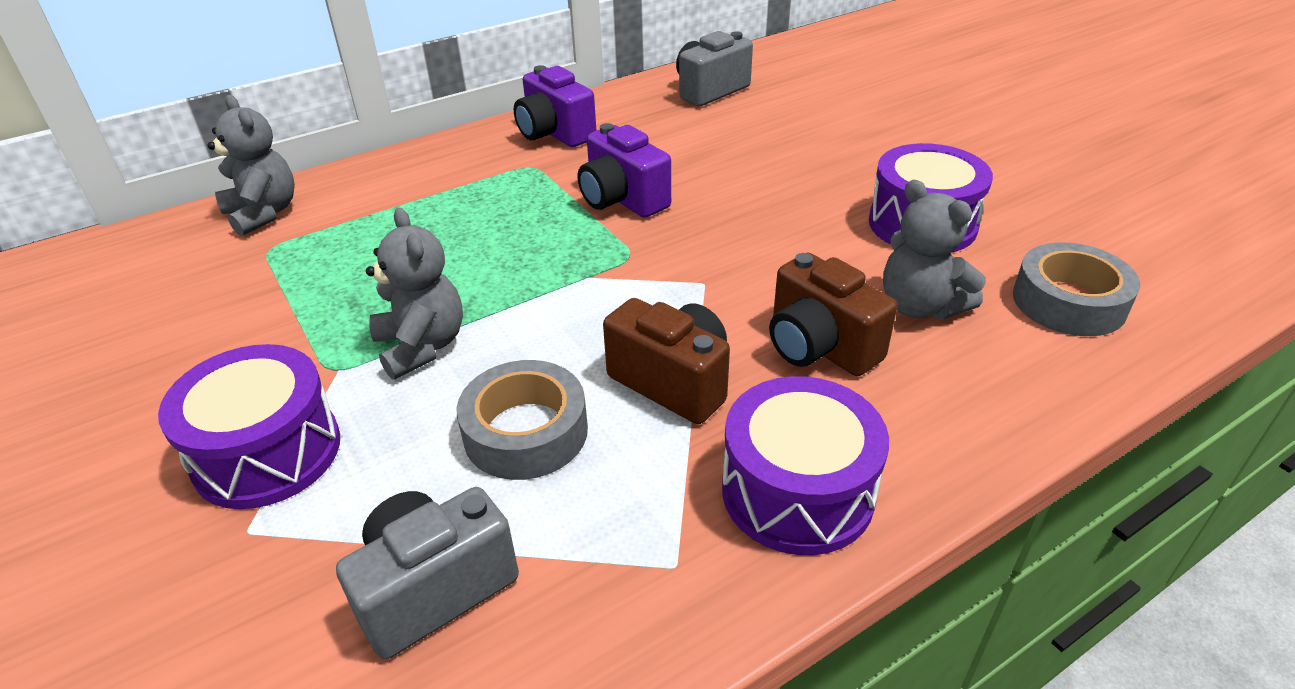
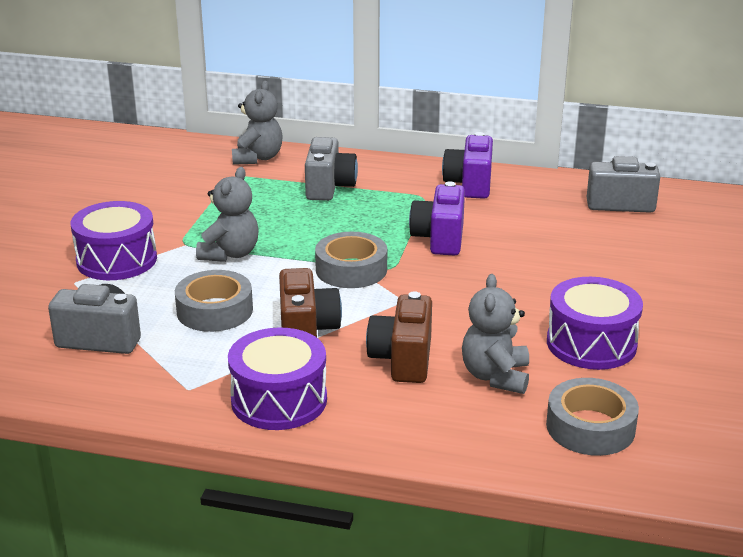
camera: 45 degrees right, 10 degrees down
(411, 205) = (329, 187): none -> grey camera
(594, 281) = (351, 269): none -> grey tape

